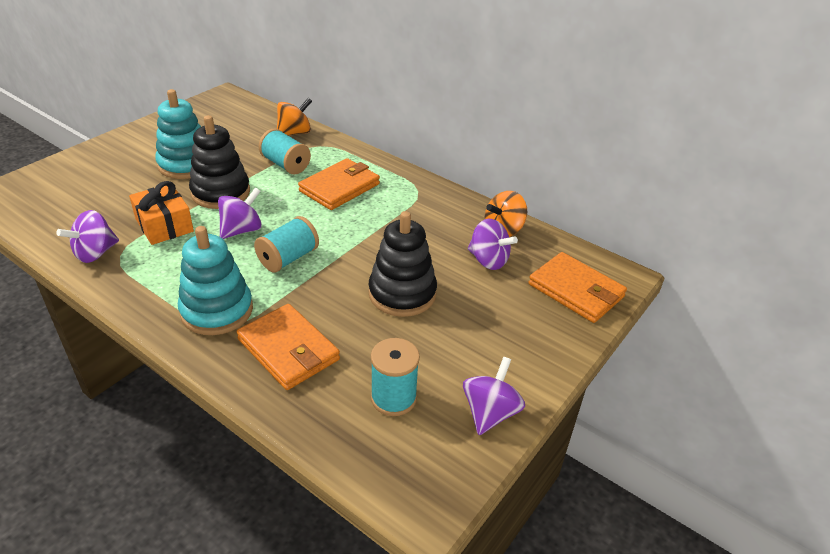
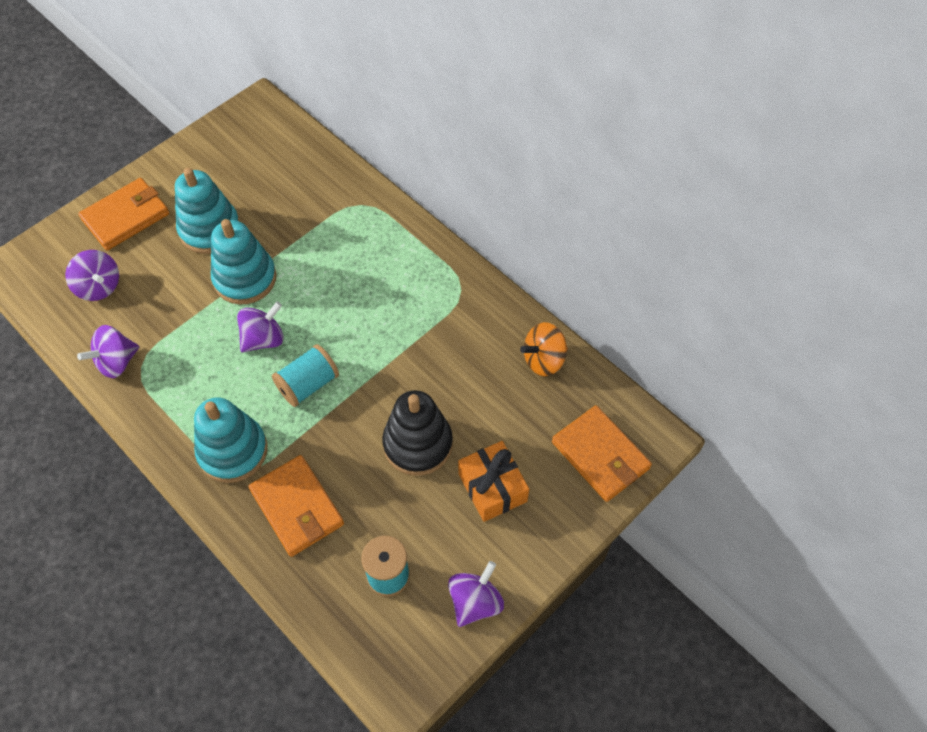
camera: 10 degrees right, 20 degrees up
(164, 225) = (185, 326): orange gift -> orange gift (492, 487)
(220, 193) = (245, 278): black stacking toy -> turquoise stacking toy
(285, 165) = (319, 236): turquoise spool -> none
(294, 133) = (334, 180): orange spinning top -> none
(340, 187) = (374, 278): orange wallet -> orange wallet (126, 217)
(488, 260) = (517, 404): purple spinning top -> purple spinning top (99, 287)

